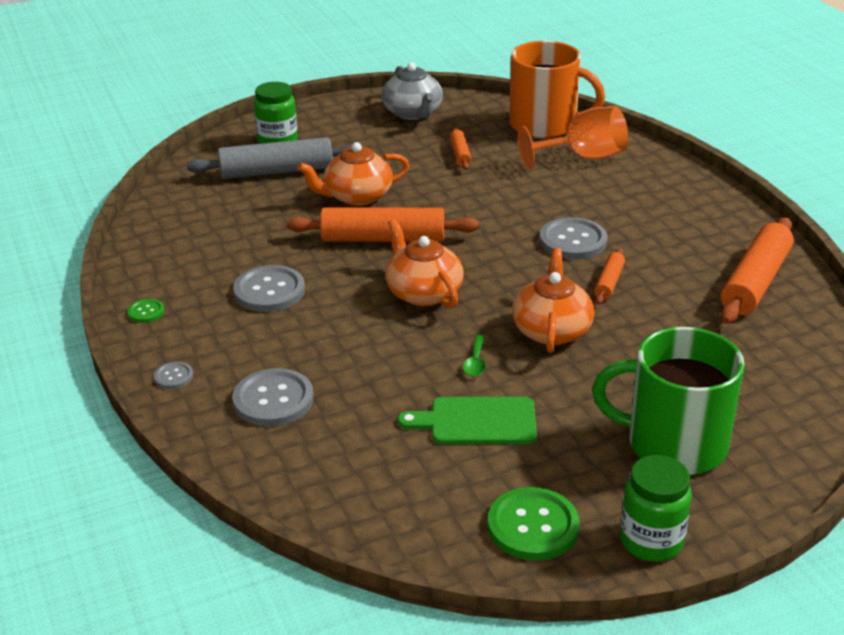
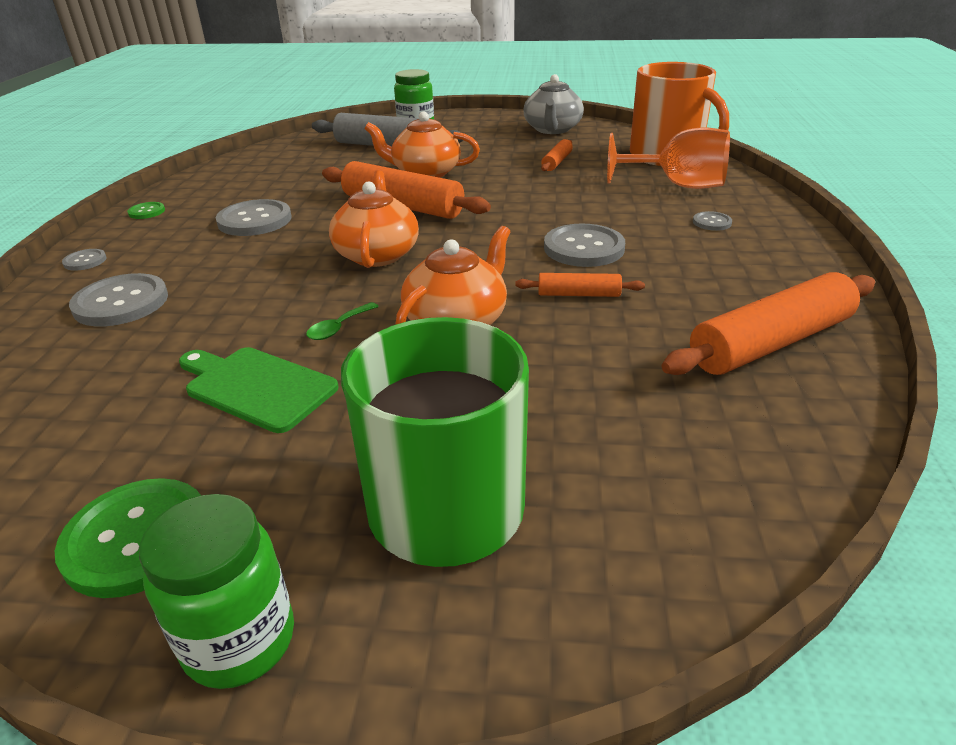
camera: 30 degrees right, 0 degrees up
(609, 282) = (578, 294): orange rolling pin -> orange rolling pin turned 45 degrees clockwise
(640, 190) = (712, 222): none -> grey button

